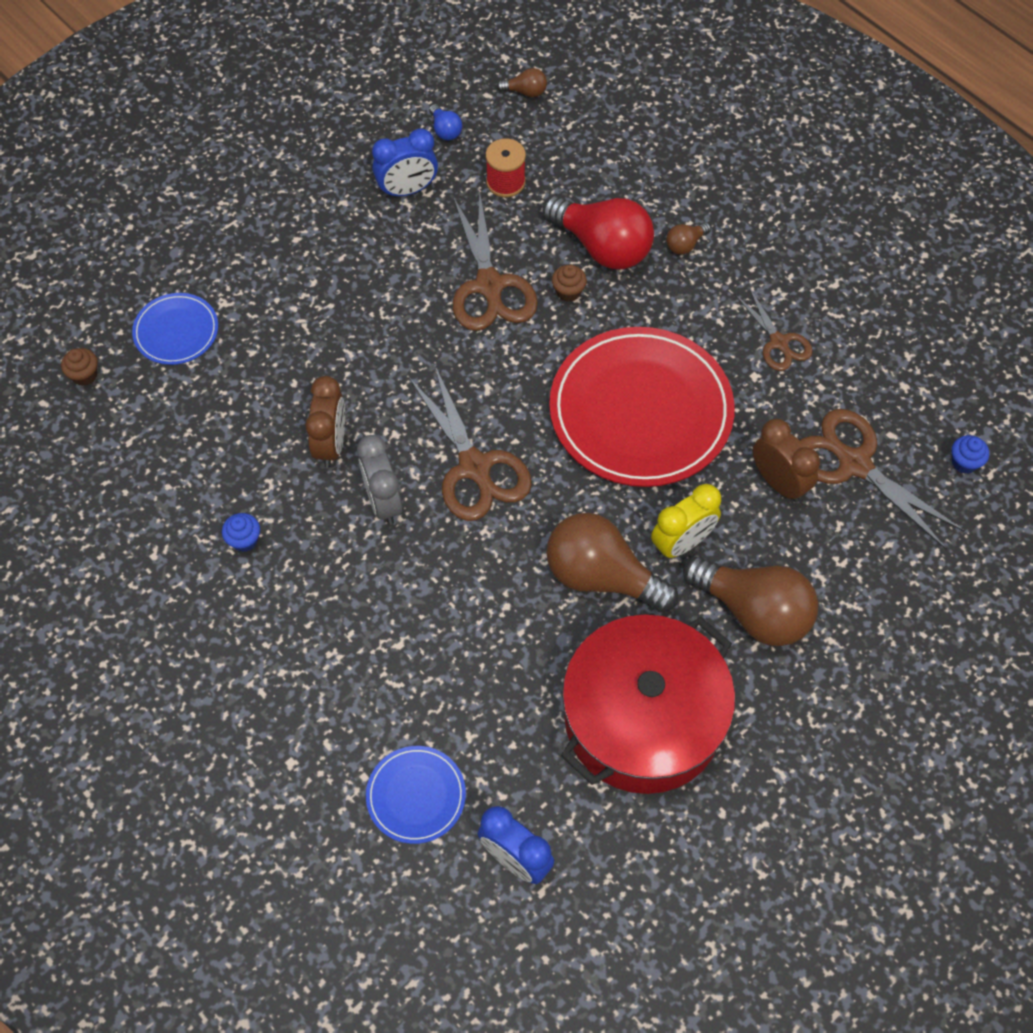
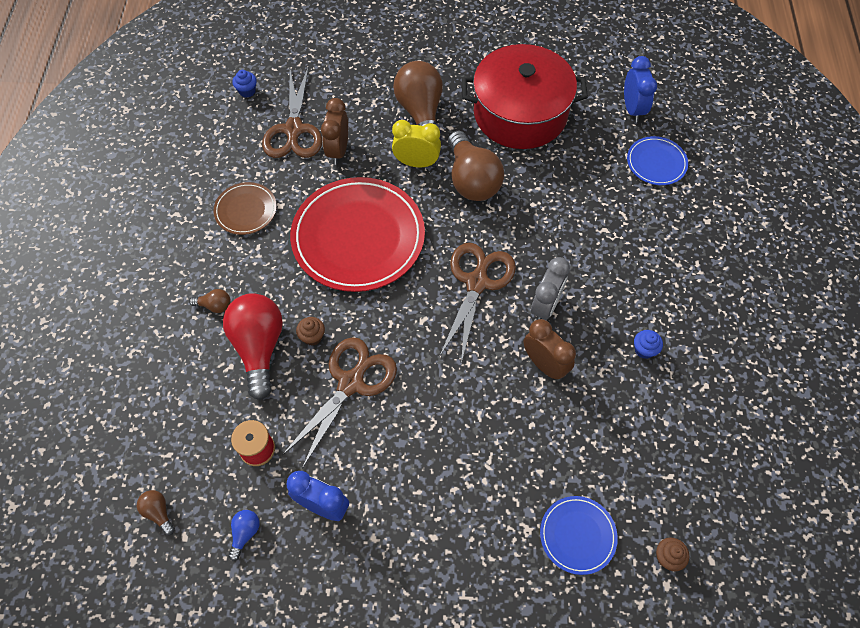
camera: 135 degrees left, 0 degrees up
(331, 444) = (544, 364): brown clock -> brown clock turned 90 degrees clockwise
(779, 343) = (246, 210): brown scissors -> brown plate

